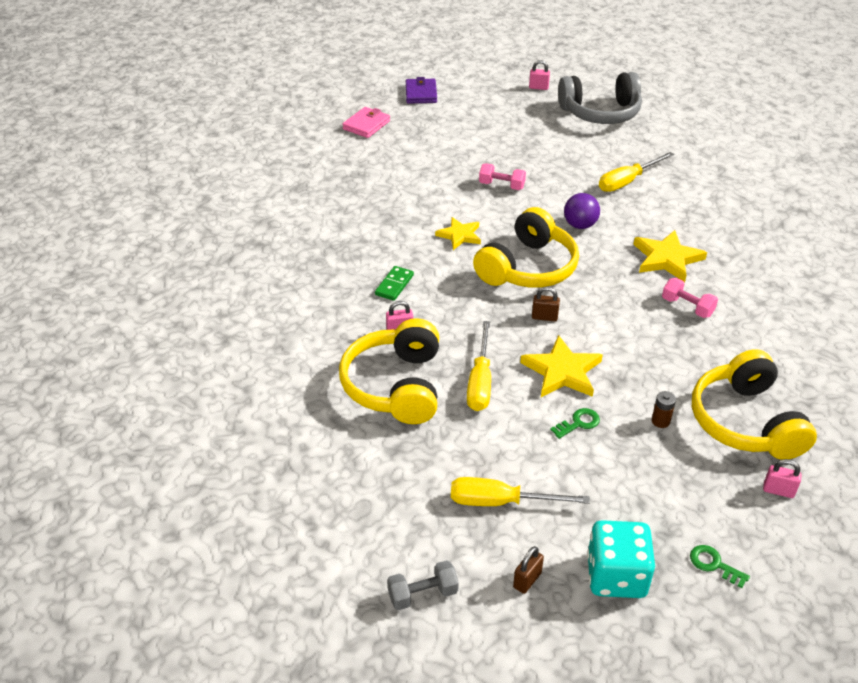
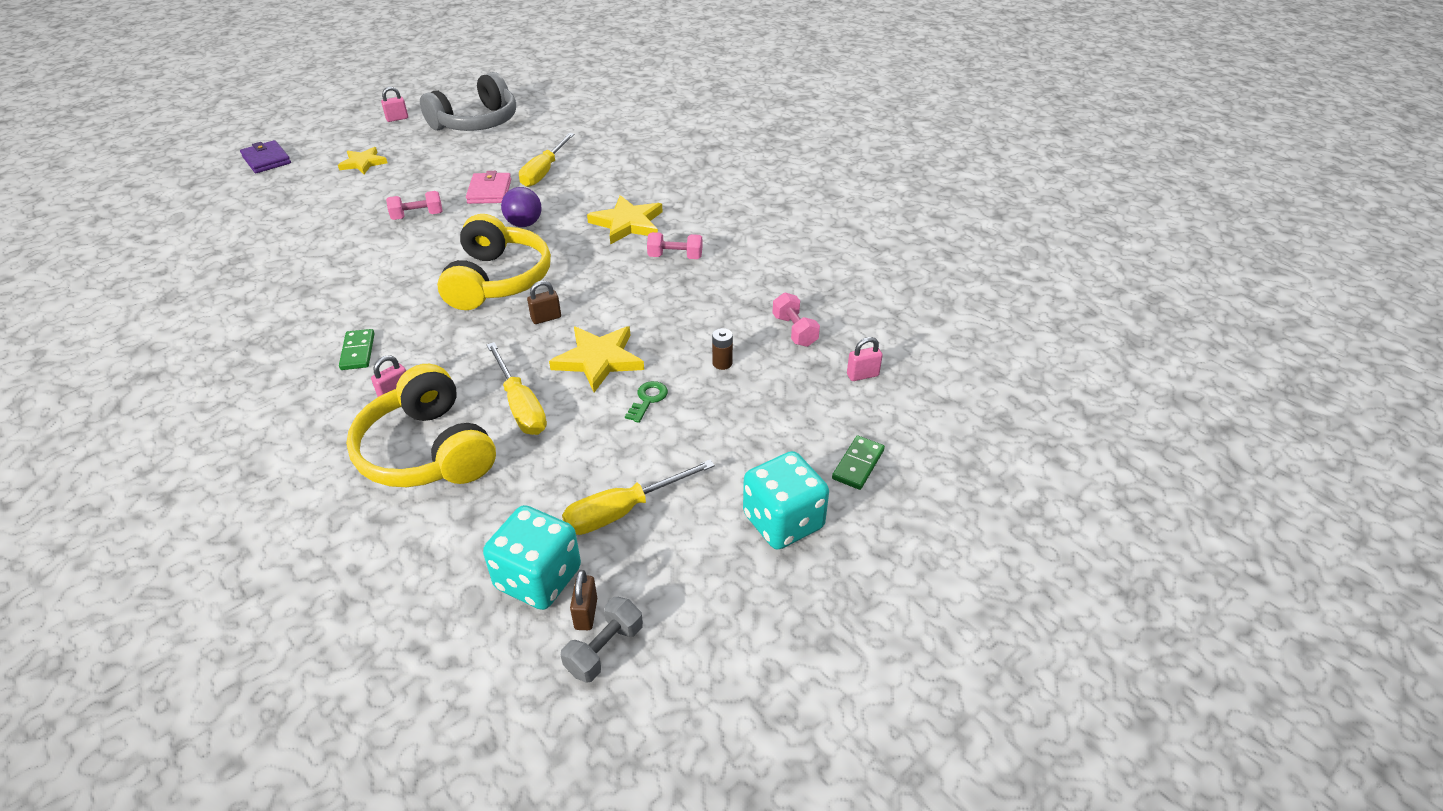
camera: 35 degrees left, 0 degrees up
(366, 125) = (218, 208): pink wallet -> pink wallet (489, 191)
(411, 519) = (538, 578): none -> turquoise dice
(460, 235) = (402, 277): yellow star -> yellow star (363, 163)
(527, 580) = (703, 573): brown padlock -> brown padlock (586, 614)
(714, 564) = (858, 464): green key -> green domino
(746, 422) = (794, 331): yellow headphones -> pink dumbbell

